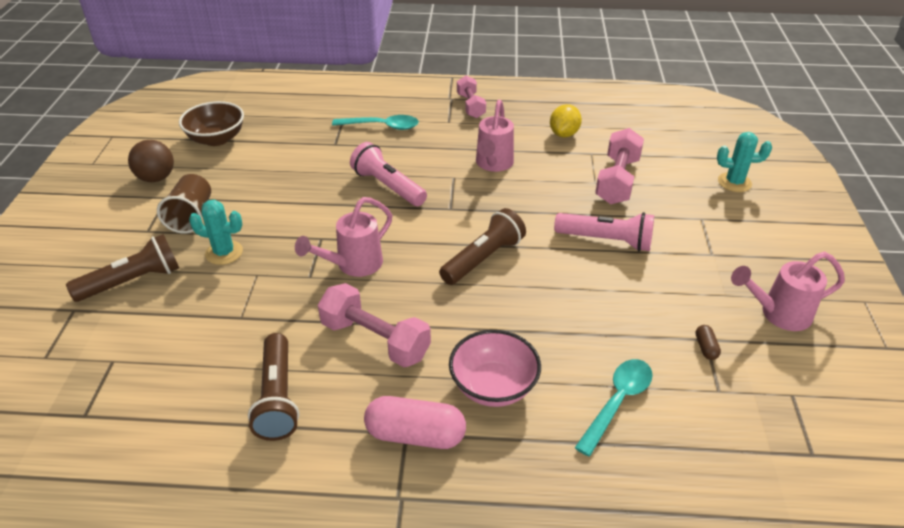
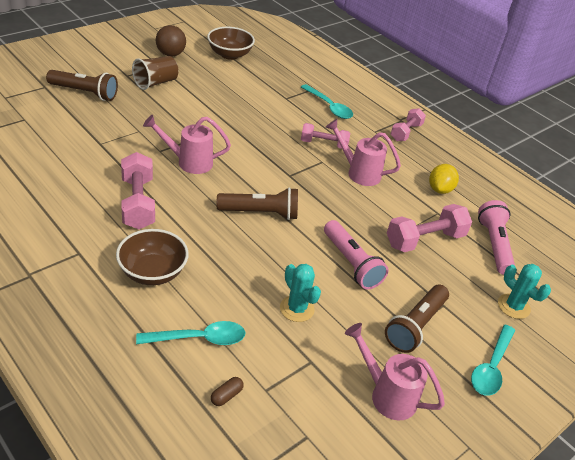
camera: 40 degrees right, 0 degrees up
(224, 253) = (141, 110): turquoise cactus -> turquoise cactus (297, 309)
(277, 397) = (56, 189): brown flashlight -> brown flashlight (415, 326)
(388, 186) = (275, 139): pink flashlight -> pink flashlight (494, 245)
(415, 435) = (81, 257): pink capsule -> none
(430, 161) = (324, 144): none -> pink dumbbell
(493, 165) = (358, 172): pink watering can -> pink watering can turned 60 degrees clockwise
(493, 386) = (152, 272): pink bowl -> brown bowl
(564, 134) = (440, 189): yellow lemon -> yellow lemon turned 45 degrees counterclockwise
(705, 347) = (302, 365): brown capsule -> brown capsule (226, 396)
(790, 236) = (491, 367): none -> turquoise spoon

